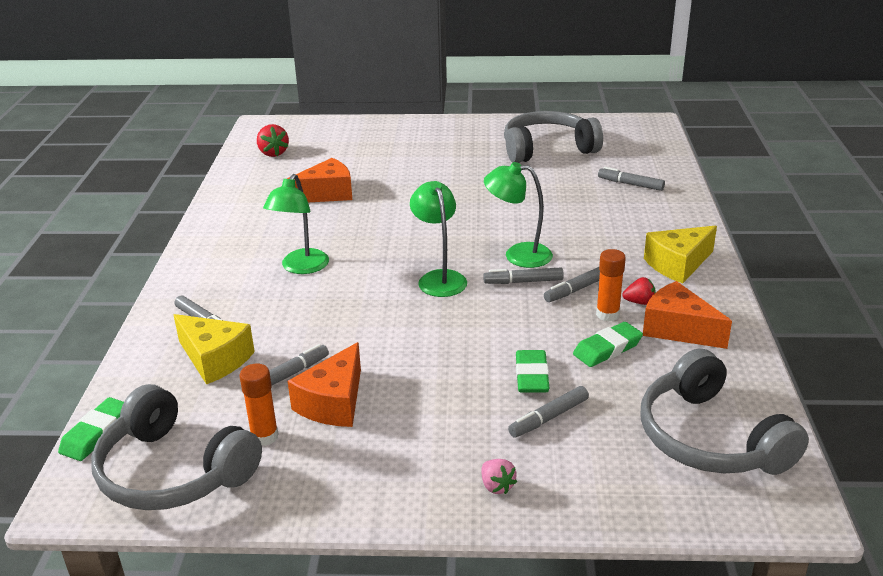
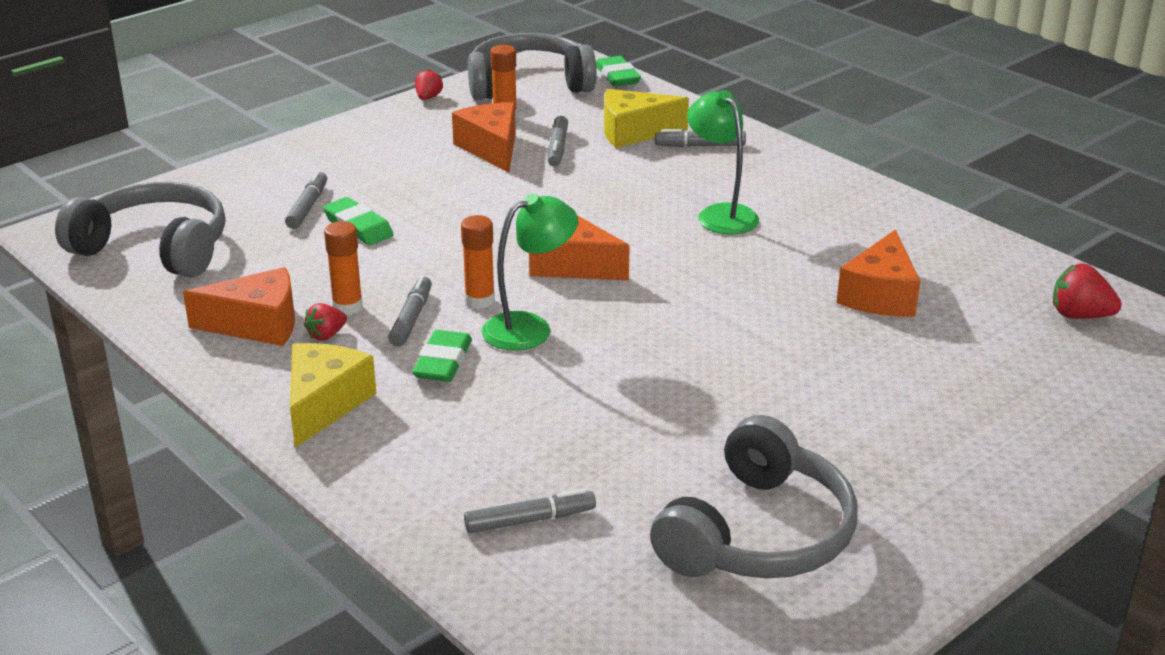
camera: 135 degrees right, 0 degrees up
(279, 510) = (428, 97): none -> red strawberry
(439, 278) = (571, 265): green lamp -> orange cheese
(497, 486) = (299, 159): pink strawberry -> none
(523, 282) = (480, 300): grey marker -> orange glue stick
(607, 349) = (313, 276): green eraser -> green eraser (443, 362)

